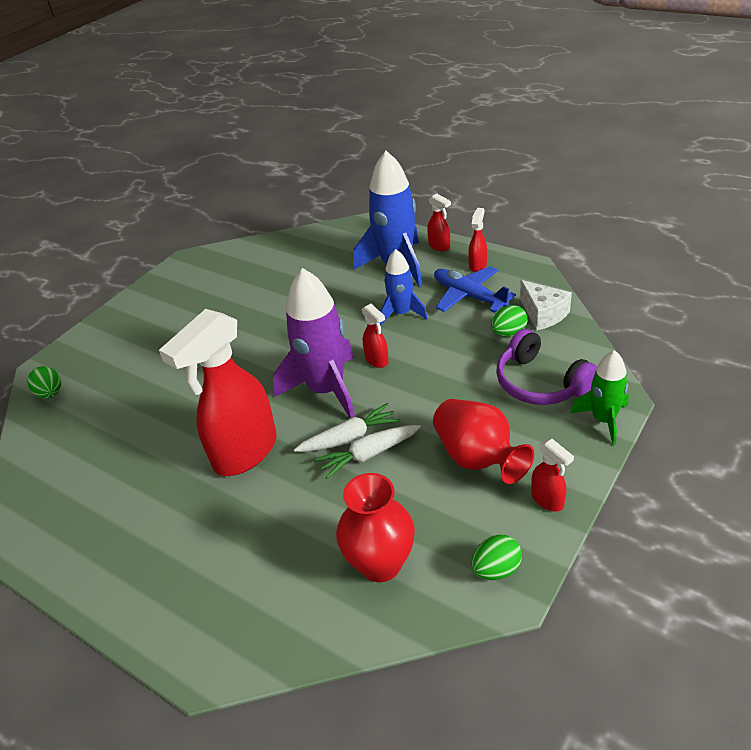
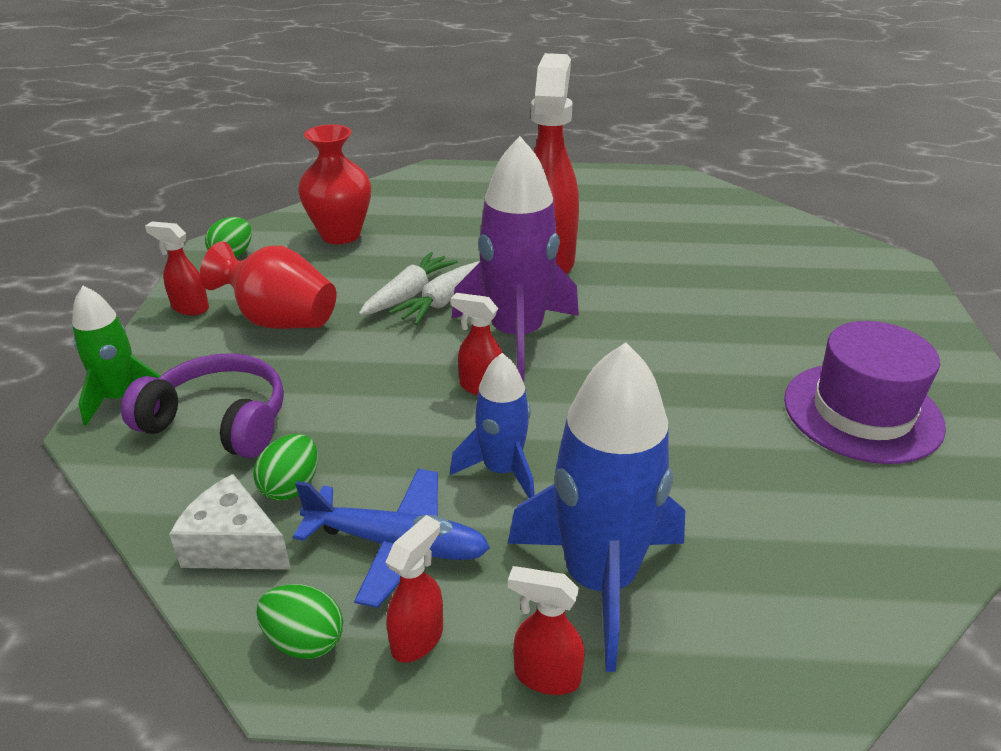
camera: 145 degrees right, 5 degrees down
(50, 394) = (837, 250): green egg -> green egg (304, 641)
(212, 293) = (862, 412): none -> purple hat
(478, 265) = (418, 638): red spray bottle -> red spray bottle turned 135 degrees counterclockwise

